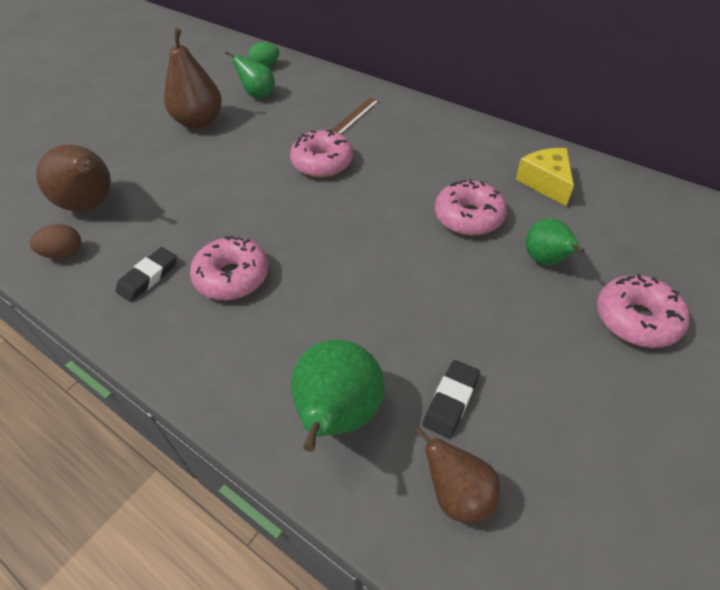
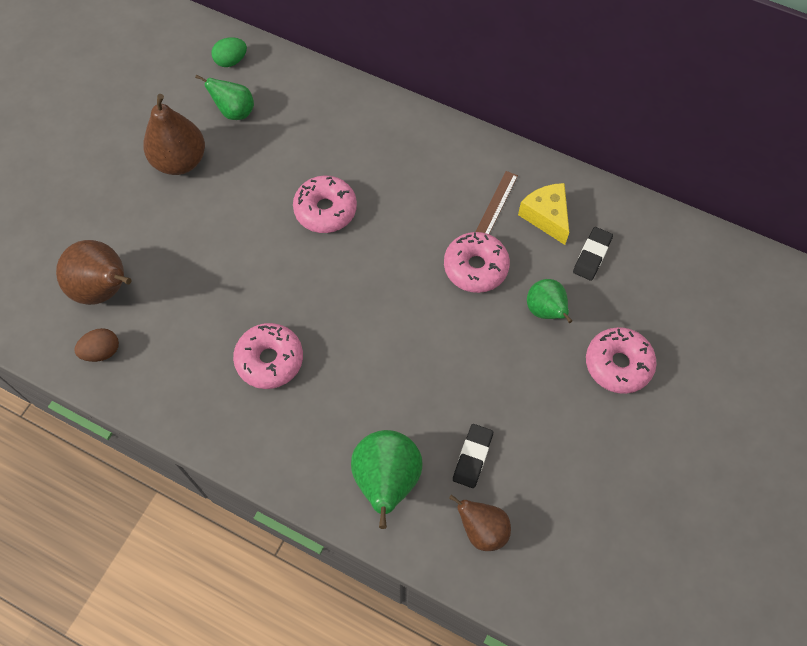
camera: 10 degrees left, 15 degrees up
(148, 277) = (192, 369): black eraser -> black eraser (592, 255)
(355, 116) = (348, 137): brown ruler -> brown ruler (496, 203)

